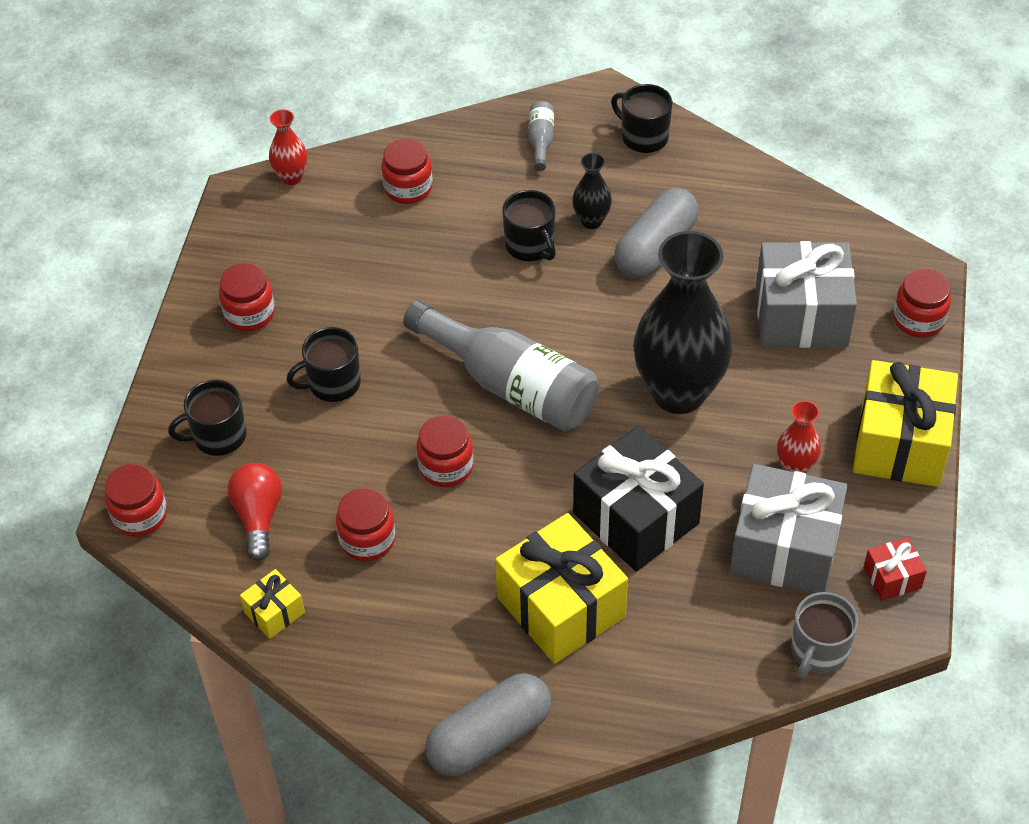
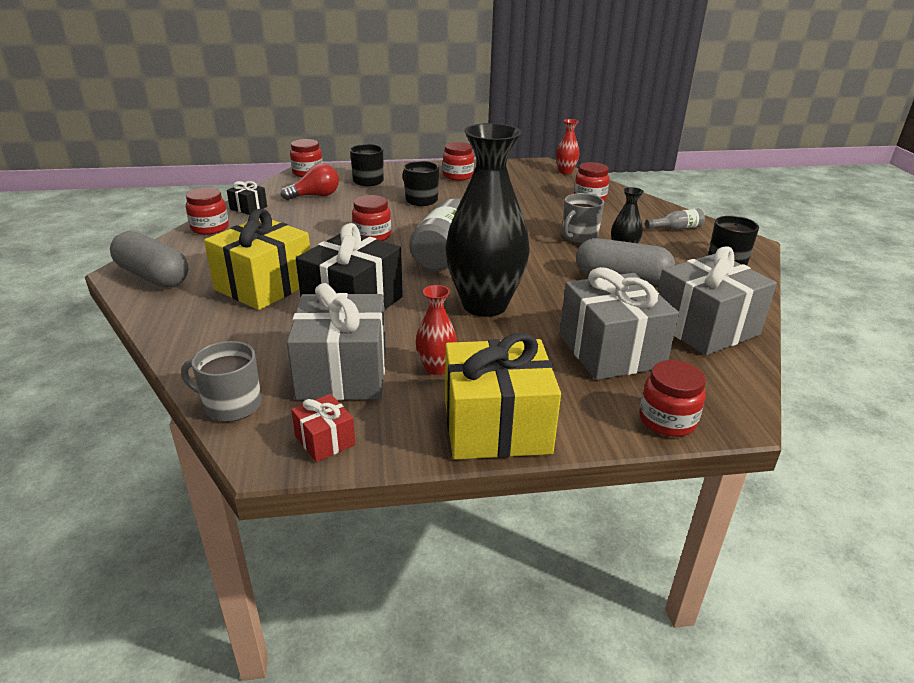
camera: 70 degrees right, 20 degrees down
(274, 612) = (248, 208): yellow gift -> black gift
(367, 539) = (307, 223): red jar -> red jar (210, 228)
(530, 245) = (579, 237): black mug -> grey mug
(779, 224) = (705, 328): none -> grey gift

